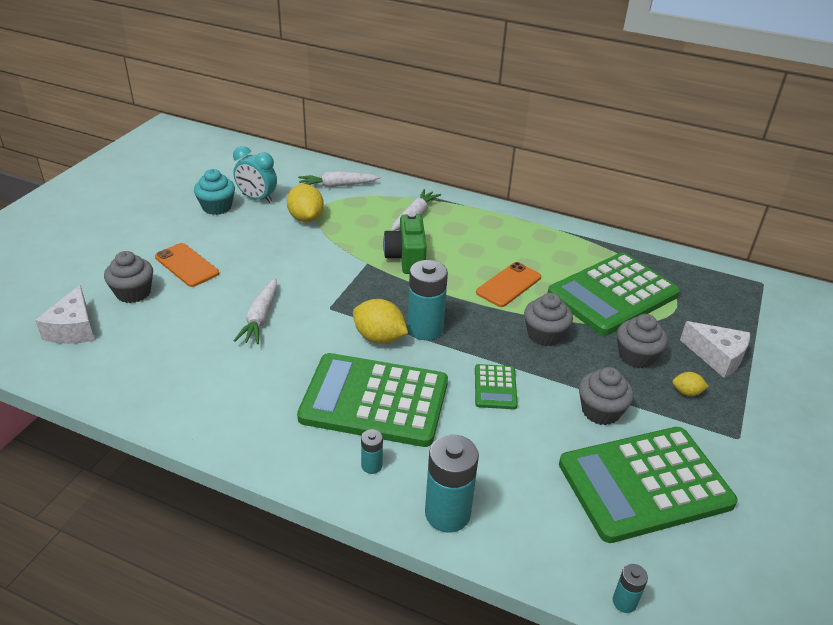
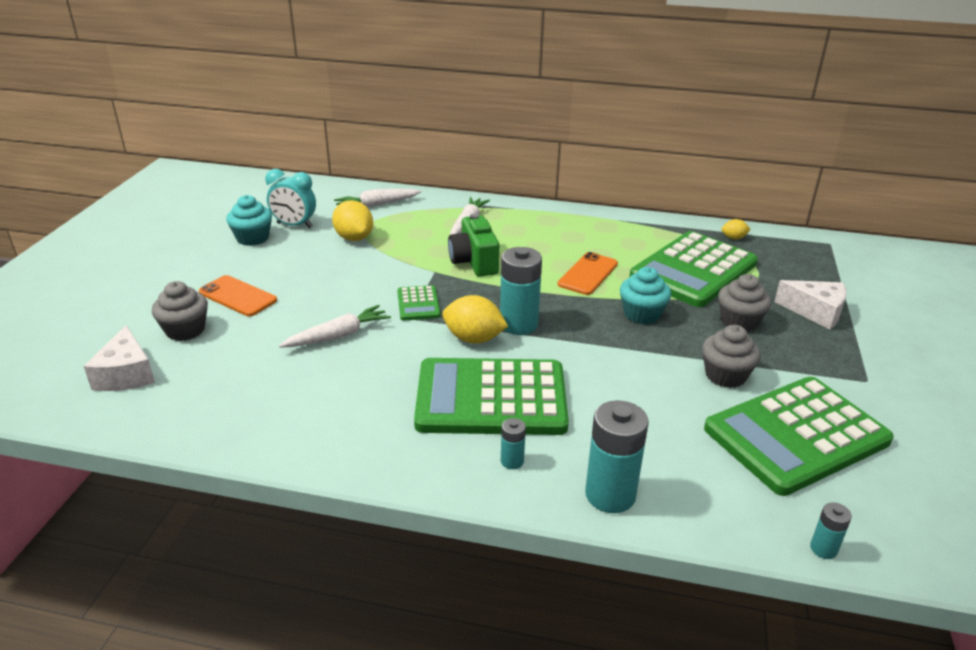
camera: 10 degrees left, 5 degrees down
(260, 317) = (338, 336): white carrot -> white carrot turned 120 degrees counterclockwise
(495, 387) = (611, 368): green calculator -> green calculator (418, 304)
(544, 335) = (642, 314): grey cupcake -> turquoise cupcake
(686, 392) = (800, 347): yellow lemon -> yellow lemon (733, 238)

